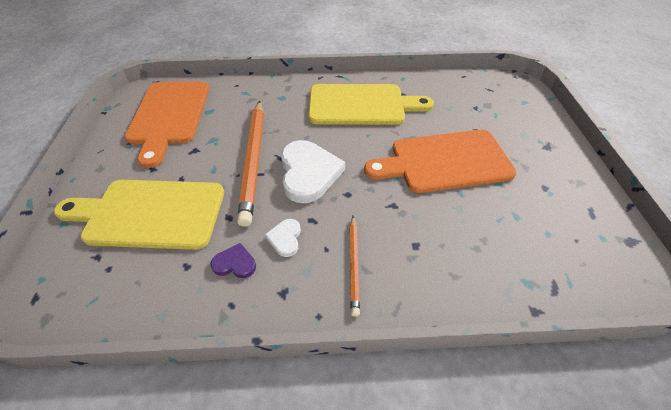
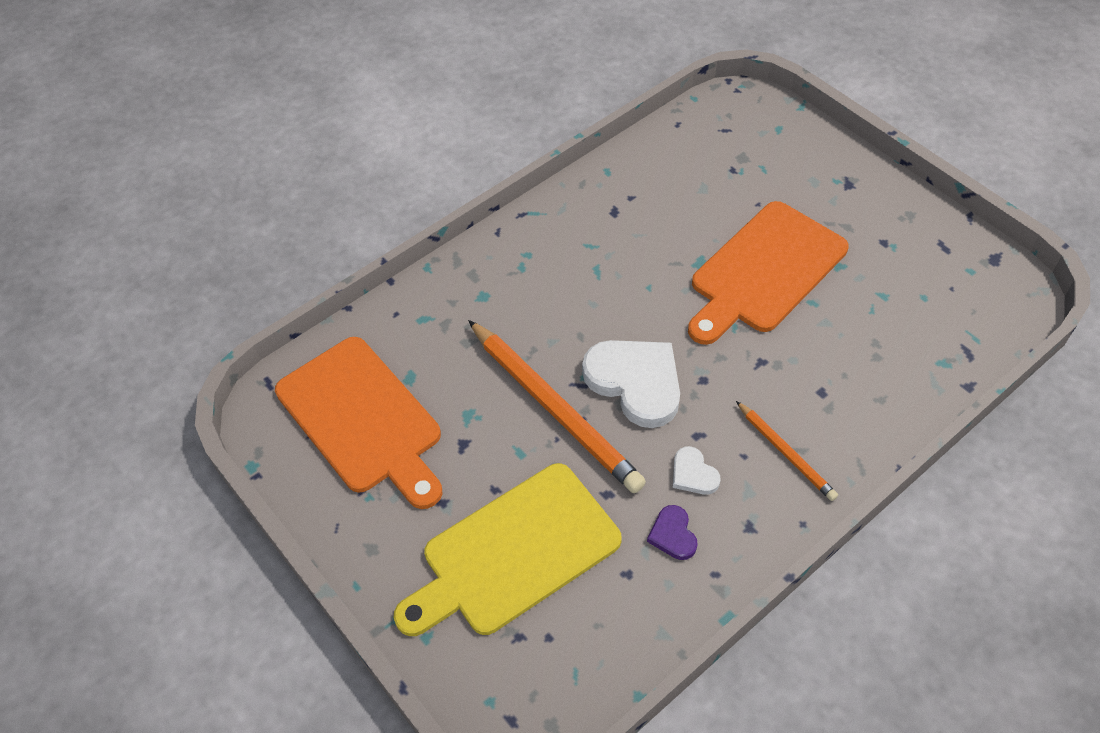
camera: 35 degrees left, 5 degrees up
(235, 263) = (673, 535): purple heart -> purple heart turned 75 degrees counterclockwise
(361, 105) = (598, 246): yellow cutting board -> none

